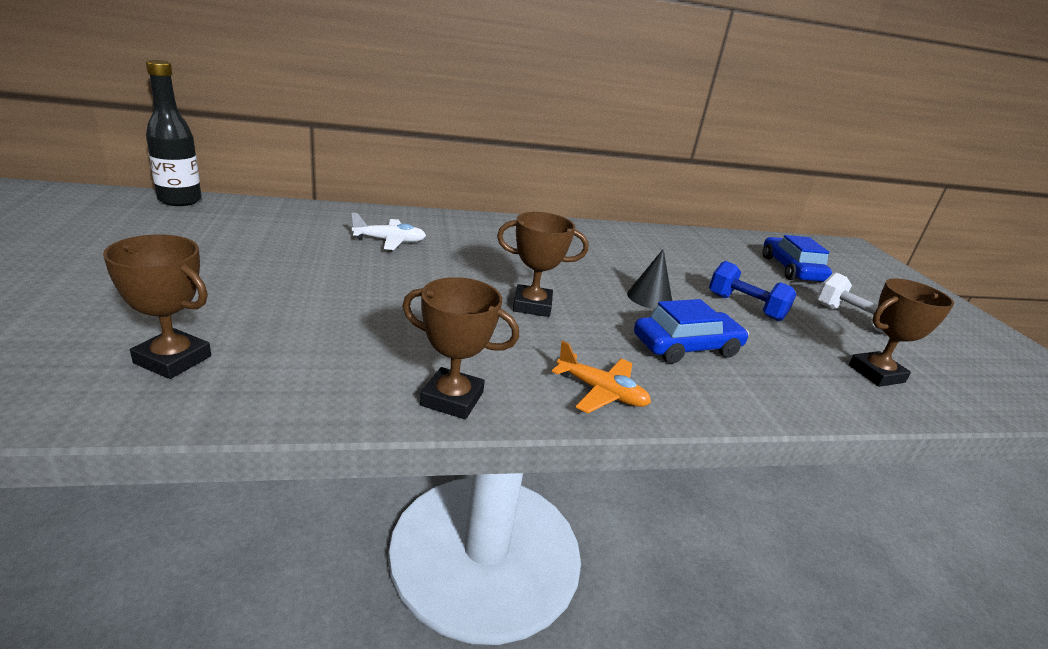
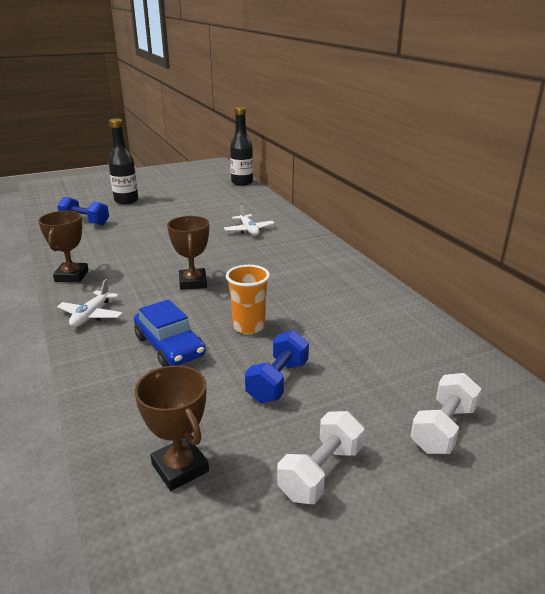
camera: 80 degrees right, 0 degrees up
(103, 299) = (126, 201): none -> black bottle
(173, 360) = (85, 222): brown trophy -> blue dumbbell
(601, 392) = (91, 315): orange plane -> white plane
(649, 298) = (249, 326): black cone -> orange cup
(791, 269) = (443, 429): blue car -> white dumbbell

